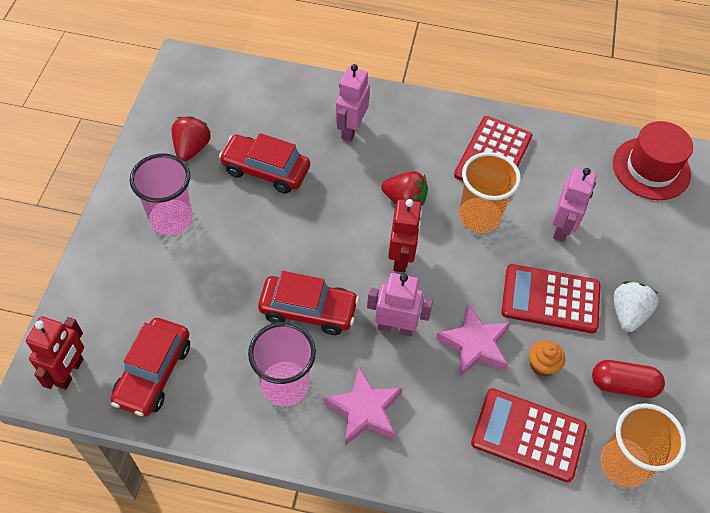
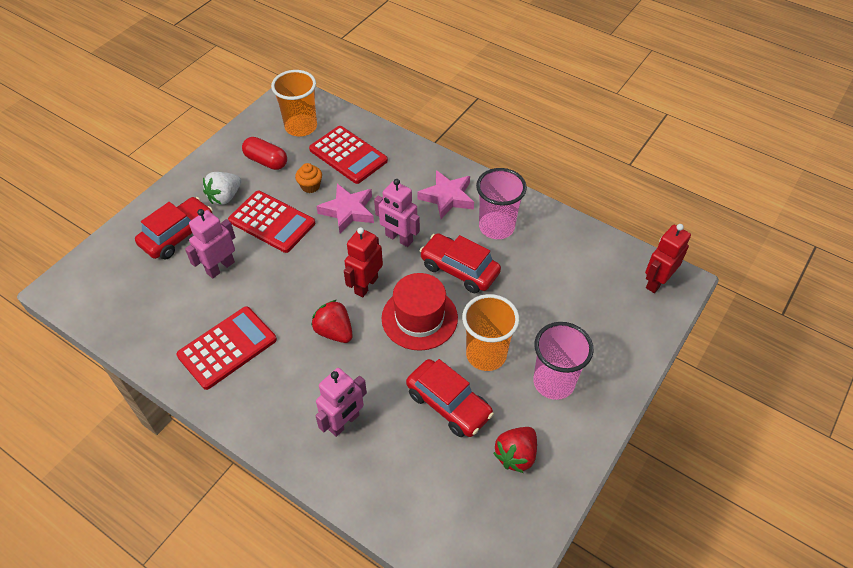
camera: 155 degrees left, 5 degrees down
(153, 373) = (592, 262): red car -> red car (178, 235)
(479, 217) = (280, 297): orange cup -> orange cup (486, 354)
(651, 168) = (101, 291): red hat -> red hat (419, 318)

